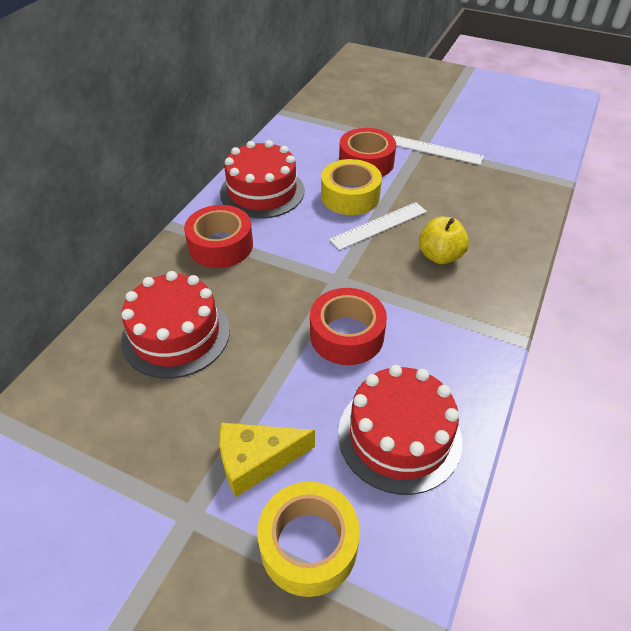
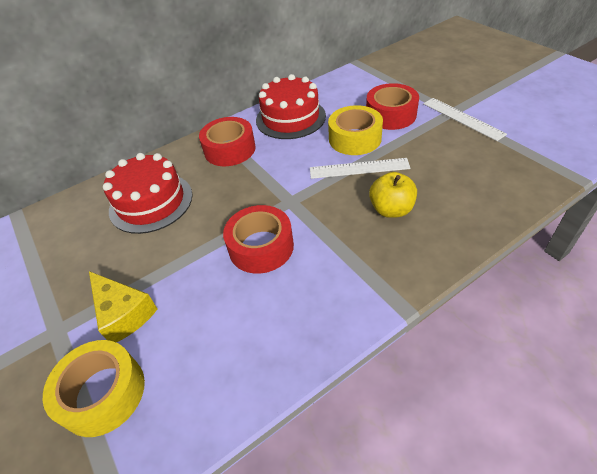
camera: 35 degrees right, 0 degrees up
(256, 461) = (123, 313): yellow cheese -> yellow cheese turned 150 degrees counterclockwise
(399, 436) = (233, 344): red cake -> none

